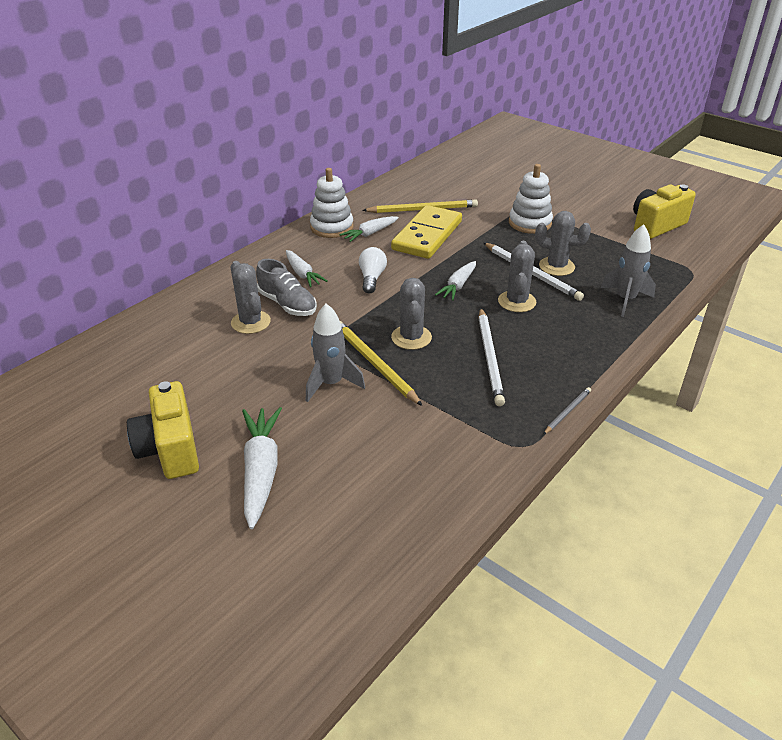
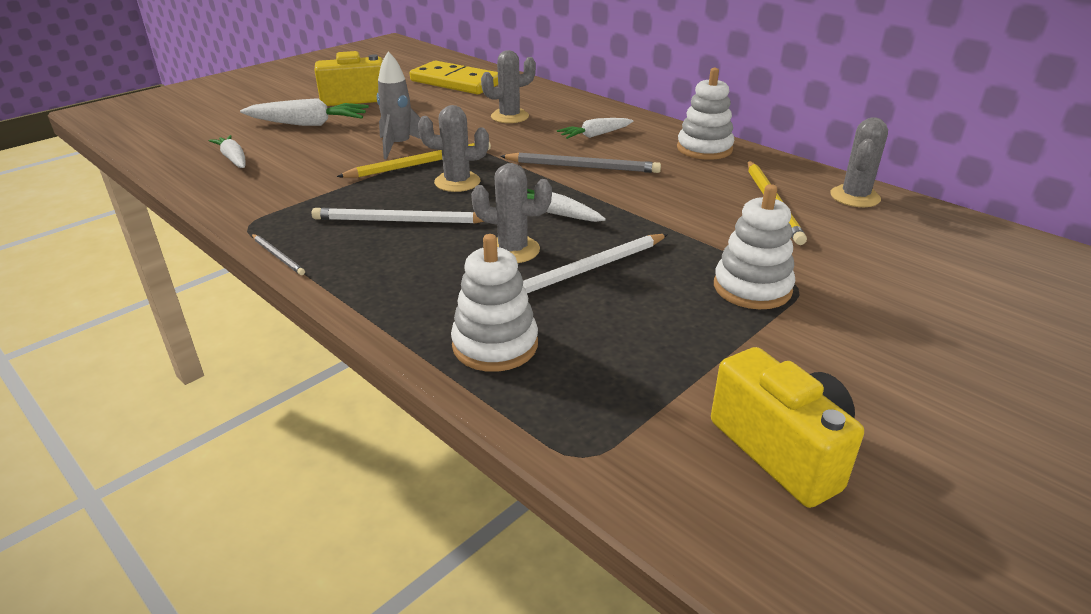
camera: 95 degrees right, 5 degrees down
(287, 304) = (537, 129): grey shoe -> none
(370, 233) = (692, 168): white carrot -> white carrot (233, 159)
(372, 278) = (583, 167): white light bulb -> grey pencil
(427, 235) = (693, 202): yellow domino -> yellow domino (456, 82)
(556, 266) = (605, 294): grey cactus -> grey cactus (855, 197)
(625, 300) = (495, 345): grey rocket -> white stacking toy

